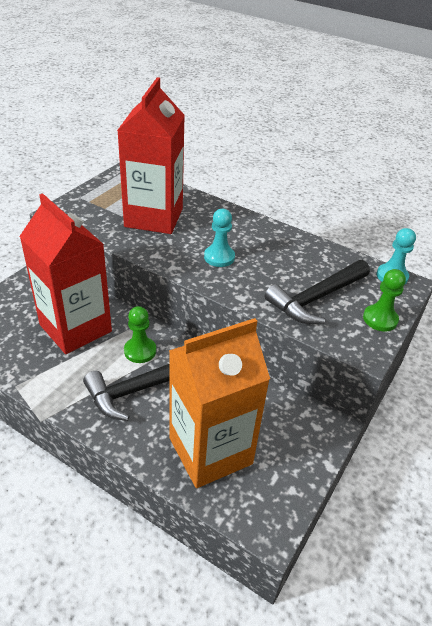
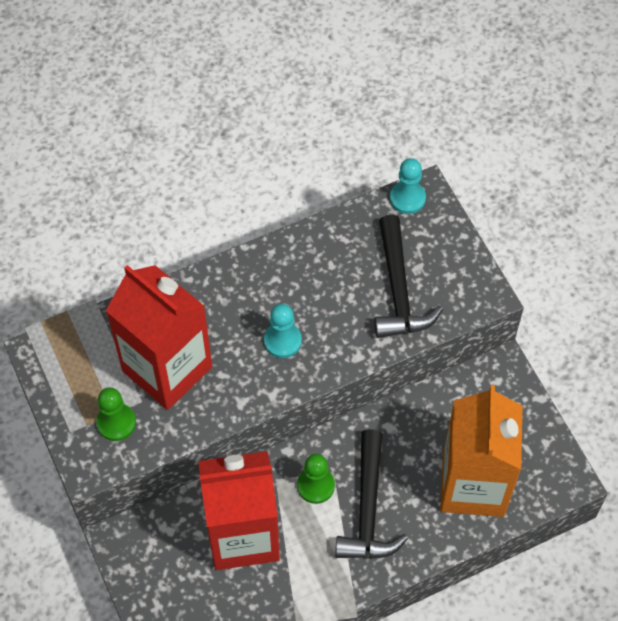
camera: 55 degrees left, 20 degrees up
(380, 319) = (457, 255): green pawn -> green pawn (116, 423)

